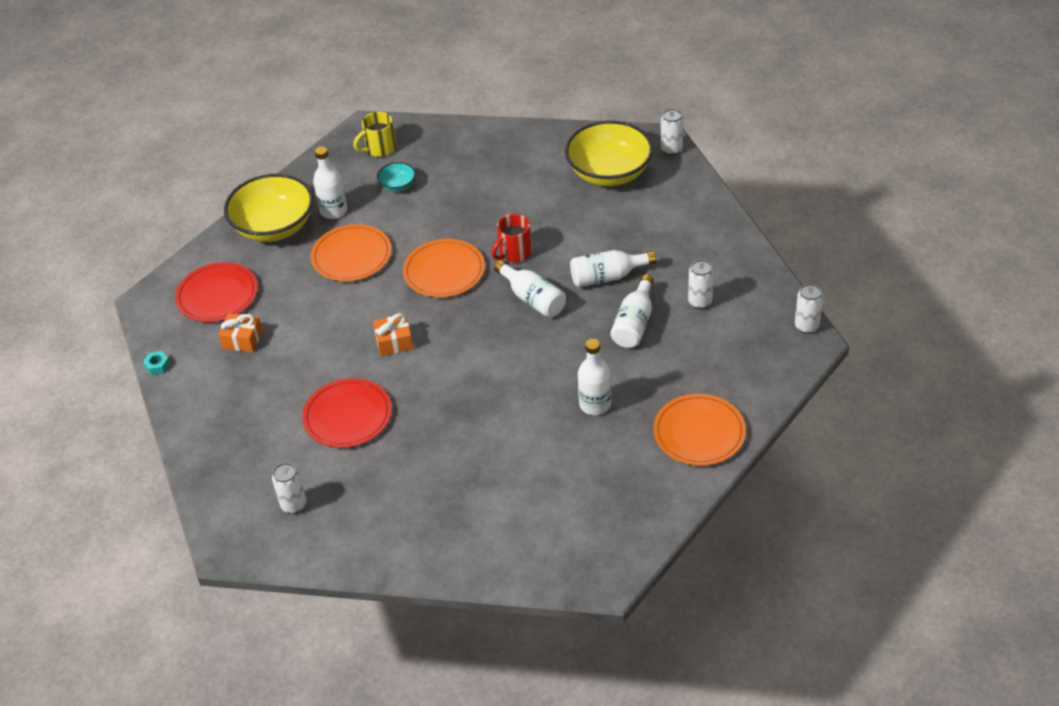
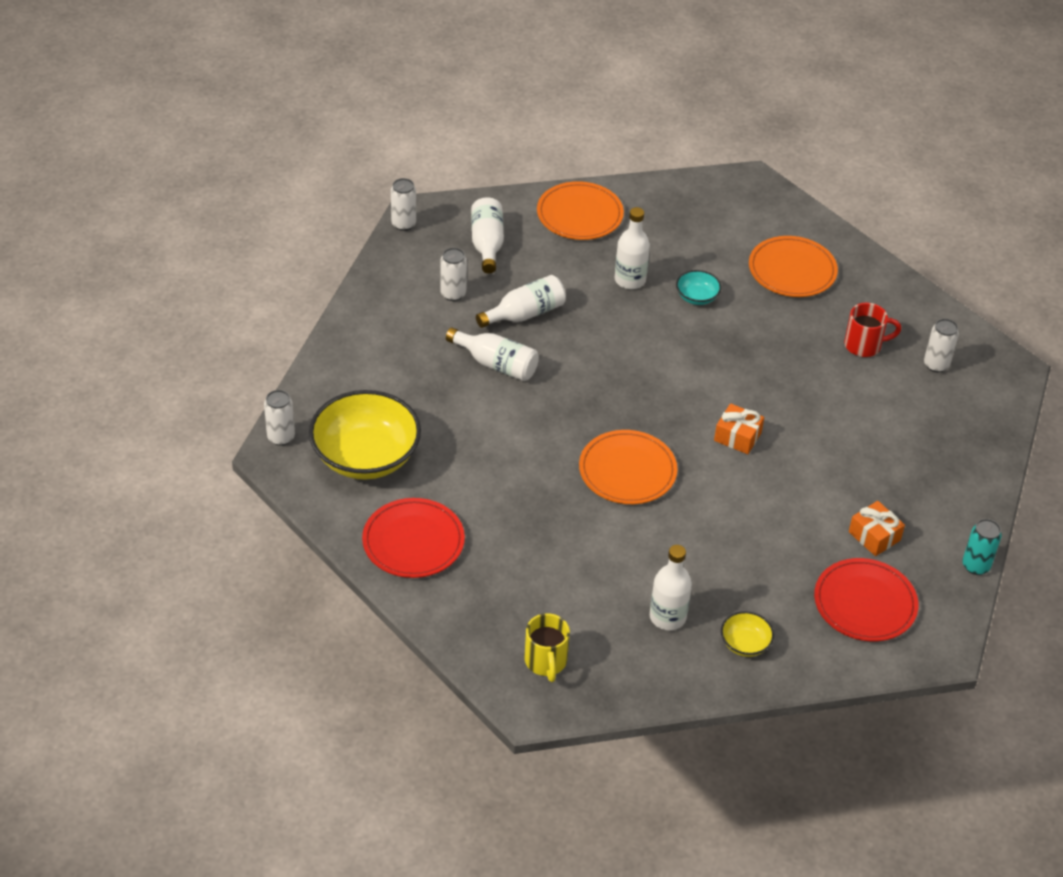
camera: 145 degrees left, 0 degrees up
(157, 366) = (975, 566): turquoise nut -> turquoise can
(274, 227) = (745, 644): yellow bowl -> yellow bowl, size x0.45
(347, 416) = (835, 402): red plate -> red plate (413, 541)
(351, 256) = (697, 550): orange plate -> orange plate (792, 270)
(380, 149) = (546, 661): yellow mug -> yellow mug turned 75 degrees clockwise
(398, 185) = (574, 598): turquoise bowl -> turquoise bowl (697, 297)
(514, 253) = (547, 442): red mug -> red mug (864, 345)
(533, 299) = (580, 390): white bottle -> white bottle (487, 244)

